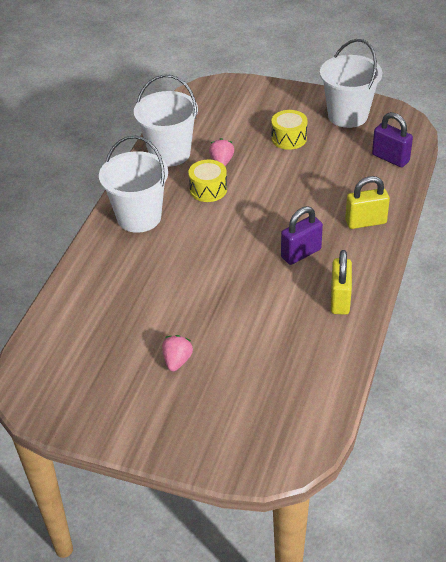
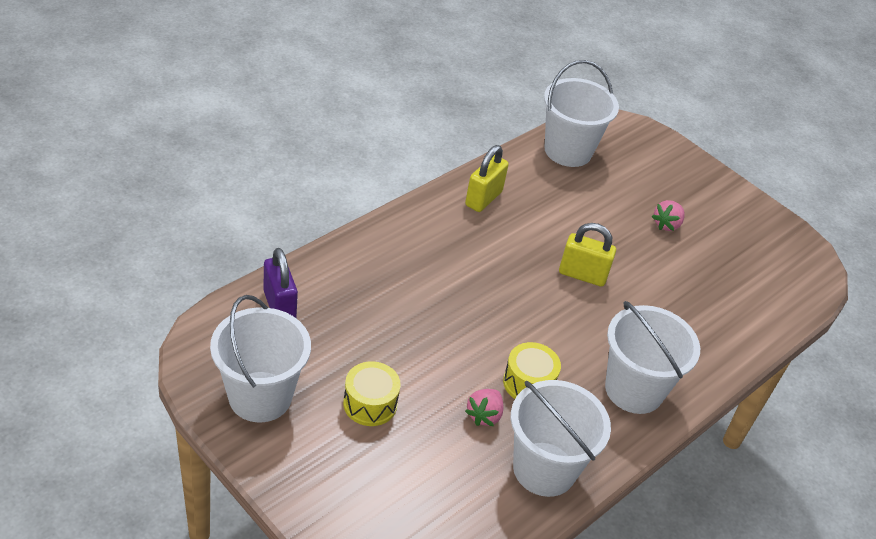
camera: 160 degrees left, 0 degrees up
(301, 253) = (483, 255): purple padlock -> none
(311, 393) = (568, 151): none -> white bucket
(365, 222) = (387, 251): yellow padlock -> yellow padlock (582, 275)

